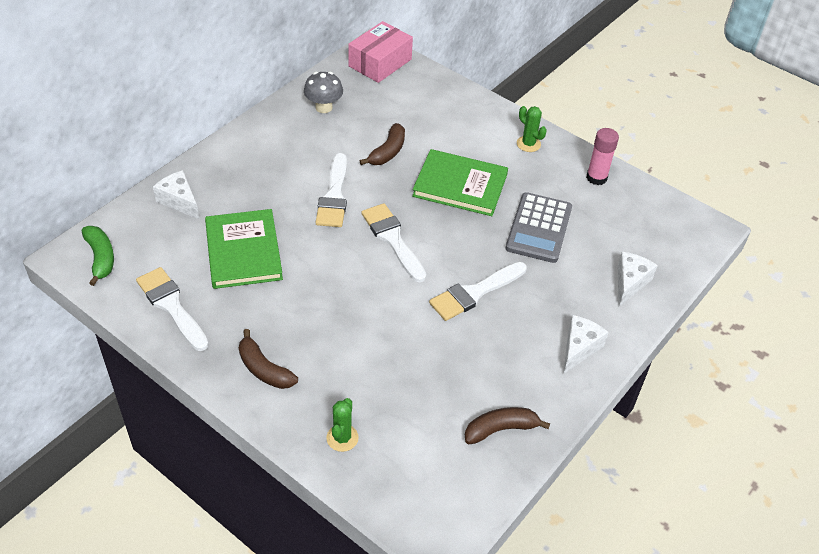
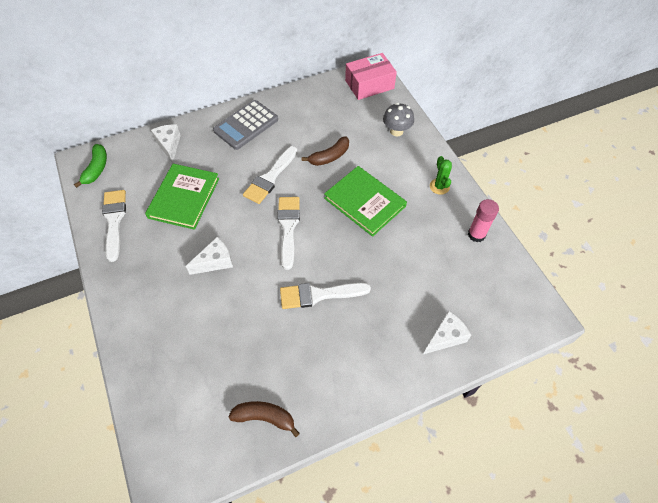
camera: 30 degrees right, 10 degrees up
(264, 369) = (138, 292): brown banana -> none
(324, 107) = (307, 107): grey mushroom -> grey mushroom (396, 131)
(342, 438) = (153, 370): green cactus -> none
(538, 228) = (402, 260): grey calculator -> grey calculator (246, 125)
(579, 348) = (368, 376): white cheese -> white cheese (215, 261)

